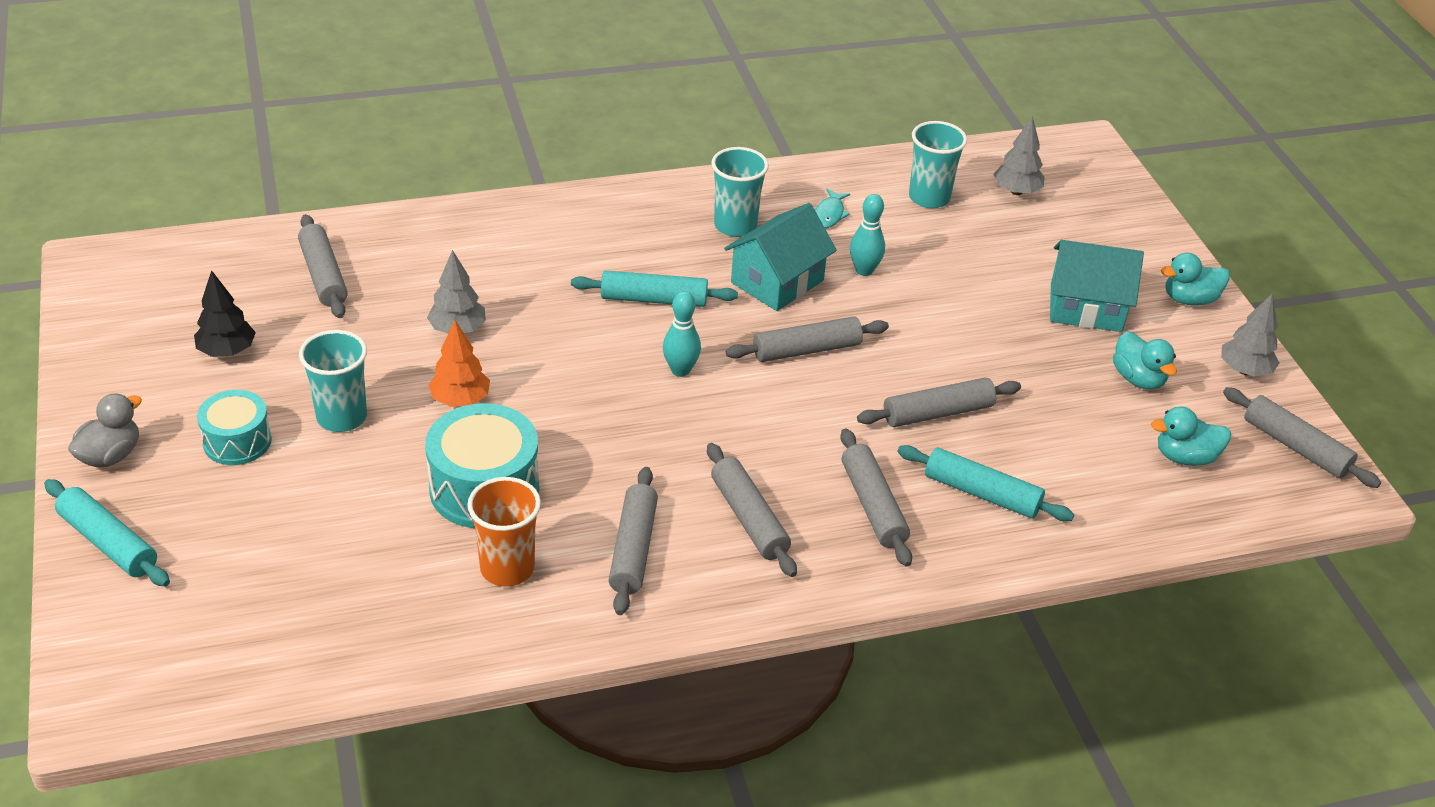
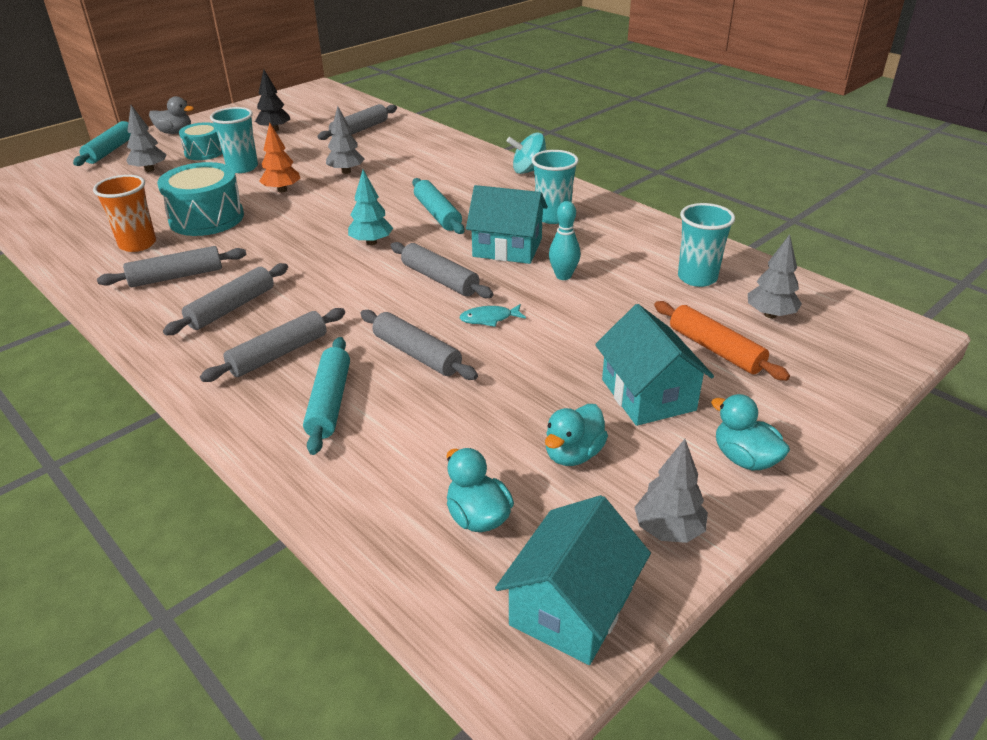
camera: 65 degrees right, 5 degrees down
(246, 512) = (149, 170): none -> grey tree
(604, 194) = (529, 171): none -> turquoise spinning top
(680, 370) = (371, 242): turquoise bowling pin -> turquoise tree
(829, 214) = (615, 245): turquoise fish -> turquoise fish (489, 319)
(1047, 244) = (715, 349): none -> orange rolling pin
(1295, 447) = (571, 607): grey rolling pin -> turquoise house

